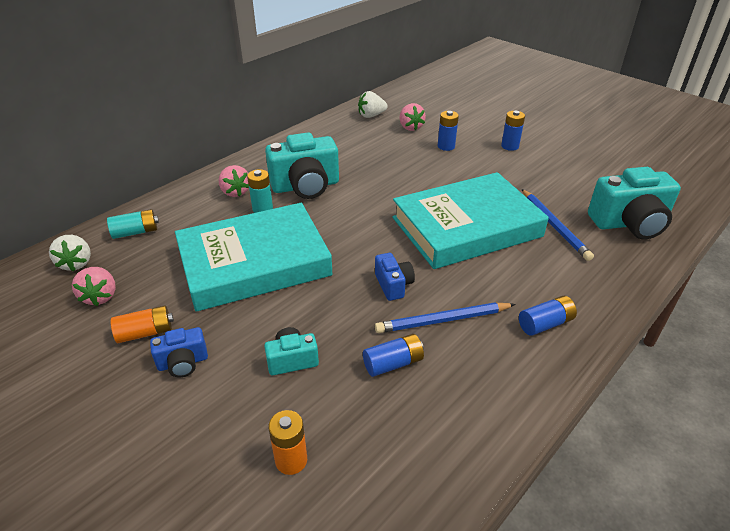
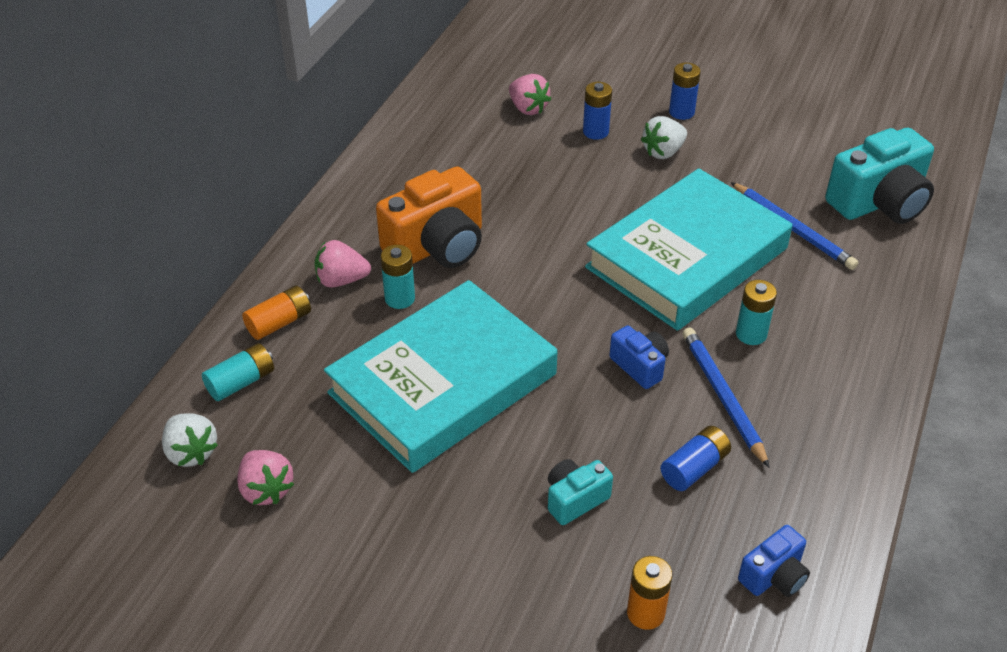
camera: 20 degrees left, 5 degrees up
(145, 332) = (367, 520): orange battery -> orange battery (279, 322)
(183, 363) = (444, 543): blue camera -> blue camera (774, 576)
(235, 192) = (341, 280): pink strawberry -> pink strawberry turned 135 degrees clockwise
(305, 186) = (437, 246): turquoise camera -> orange camera
(371, 115) = (459, 99): white strawberry -> white strawberry (663, 152)
(443, 320) = (723, 397): blue pencil -> blue pencil turned 105 degrees clockwise
(487, 284) = (751, 334): none -> turquoise battery
(545, 323) = (839, 368): blue battery -> none

